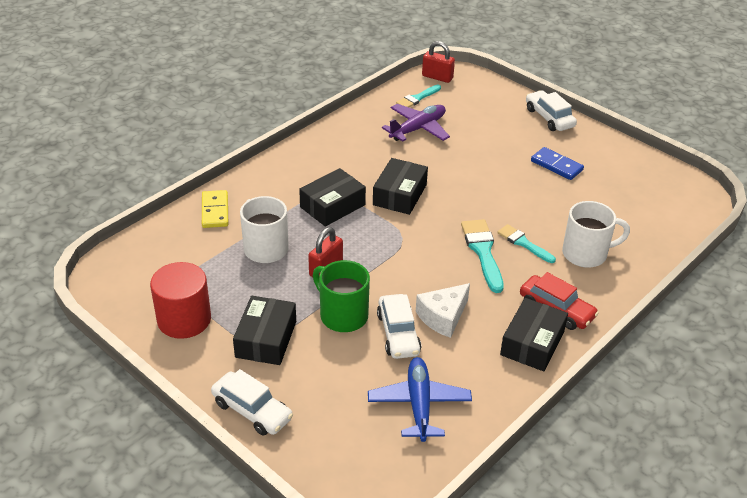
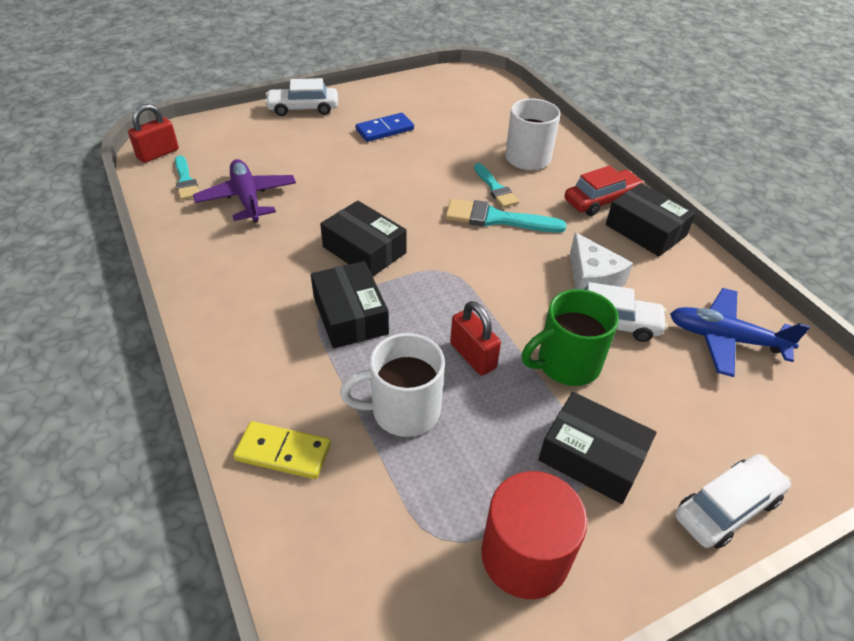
camera: 70 degrees left, 5 degrees up
(523, 243) = (495, 188): turquoise brush -> turquoise brush turned 90 degrees counterclockwise

